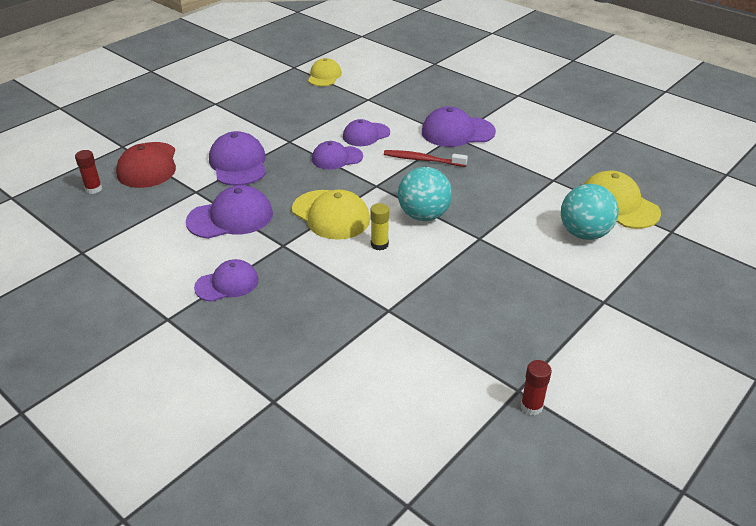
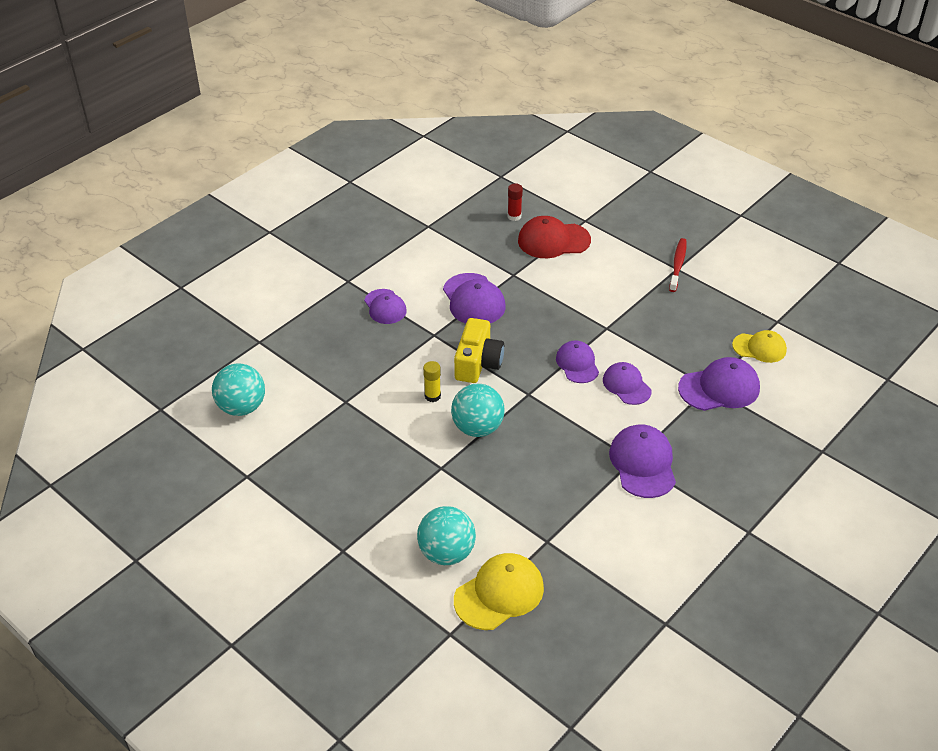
camera: 90 degrees right, 5 degrees up
(238, 164) = (561, 296): purple cap -> purple cap (719, 388)
(331, 215) = (478, 363): yellow cap -> yellow camera
(401, 407) = (242, 407): none -> turquoise ball
(422, 160) = (579, 430): red toothbrush -> red toothbrush (677, 265)
(531, 406) = (229, 482): red glue stick -> none

